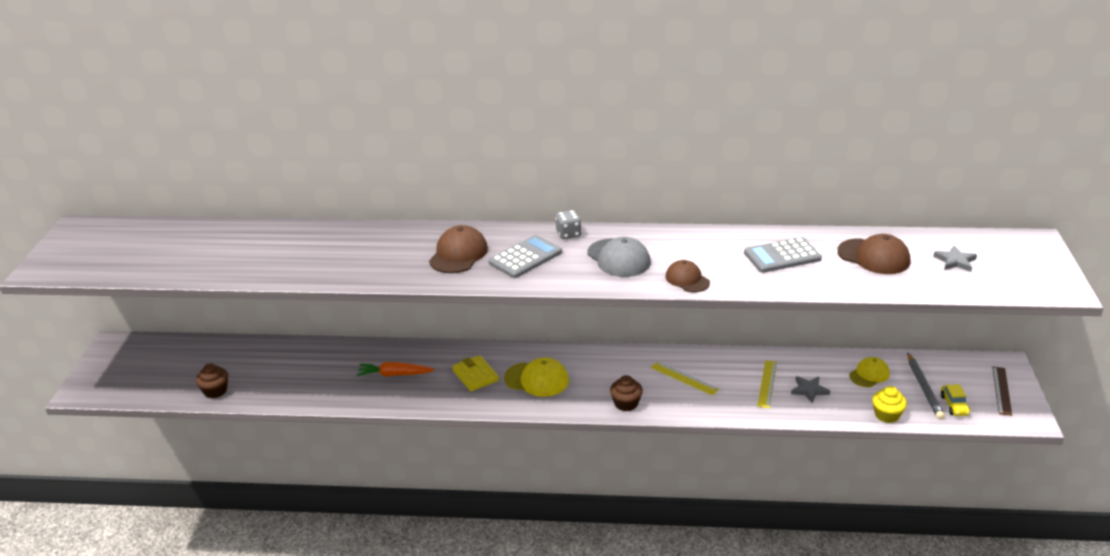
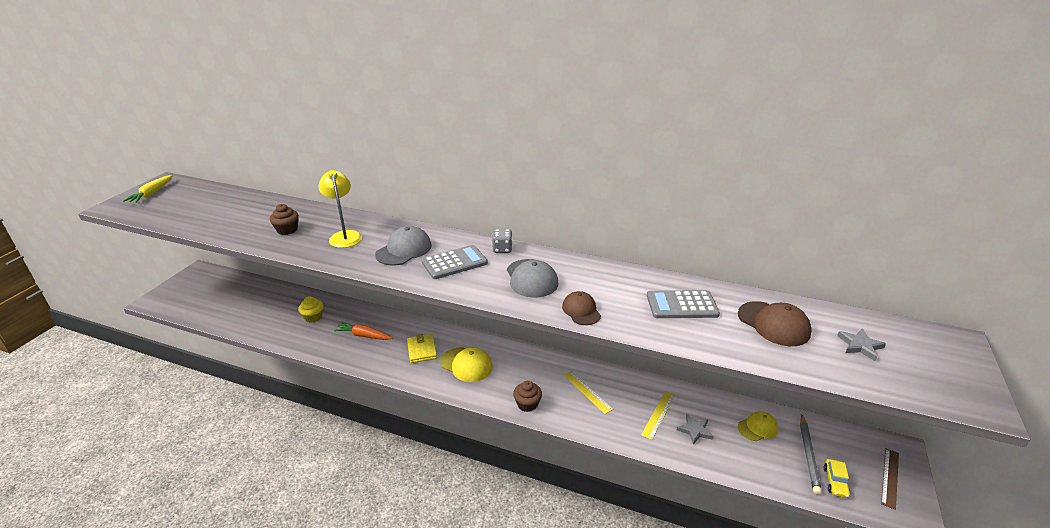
camera: 15 degrees right, 0 degrees up
(75, 245) = (152, 193): none -> yellow carrot
(215, 391) = (235, 320): brown cupcake -> brown cupcake (287, 230)
(376, 251) = (344, 236): none -> yellow lamp
(458, 254) = (404, 250): brown cap -> grey cap
(887, 415) = (762, 475): yellow cupcake -> yellow cupcake (313, 317)

